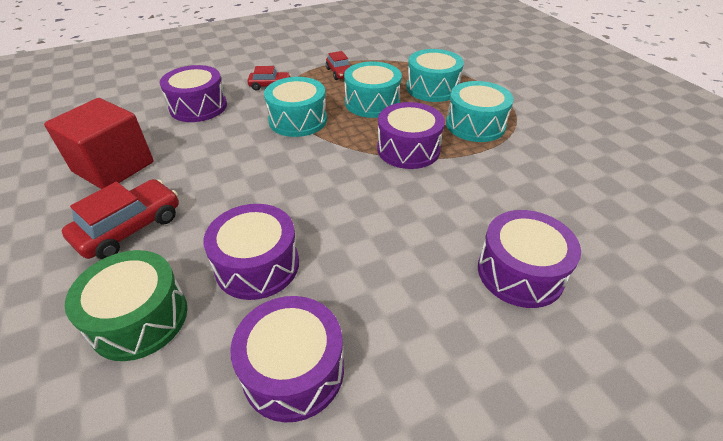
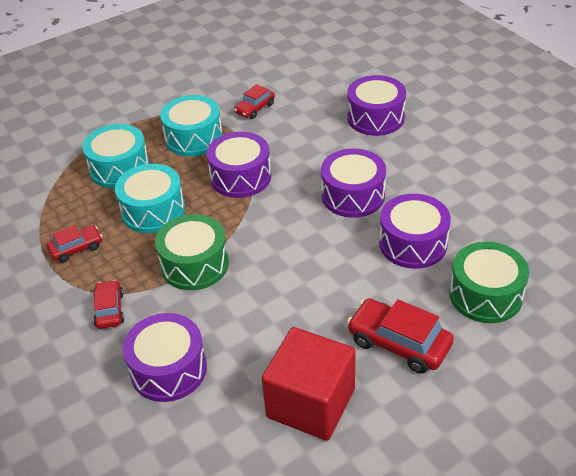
camera: 95 degrees left, 0 degrees up
(293, 370) = (489, 206): purple drum -> purple drum (353, 195)
(298, 120) = (194, 264): turquoise drum -> green drum
(531, 166) = (254, 108): none -> red car

